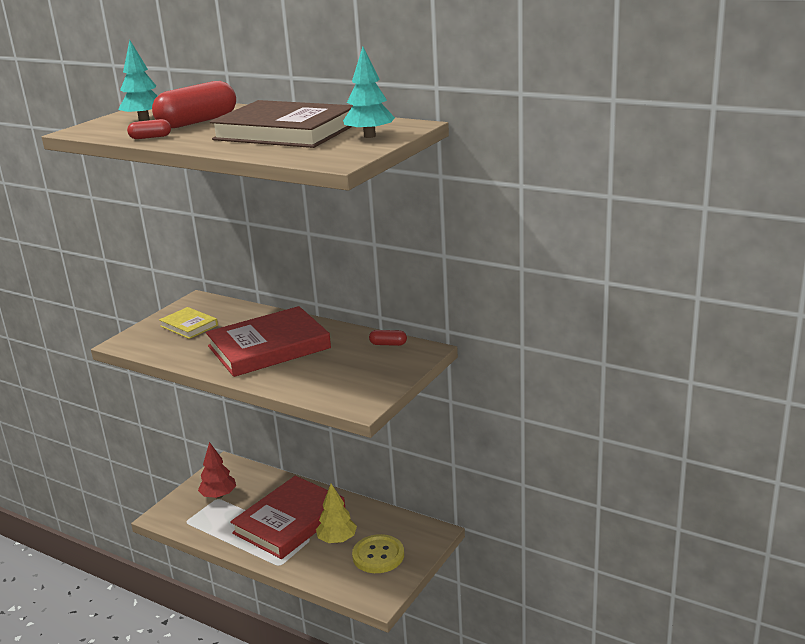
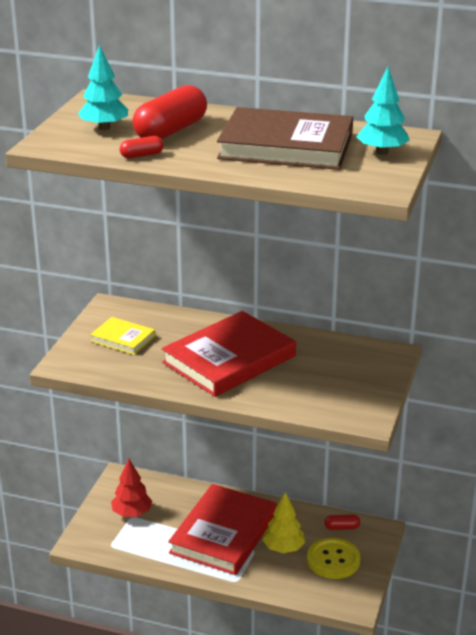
camera: 15 degrees left, 5 degrees up
(388, 344) = (352, 348): red capsule -> red capsule (342, 527)

